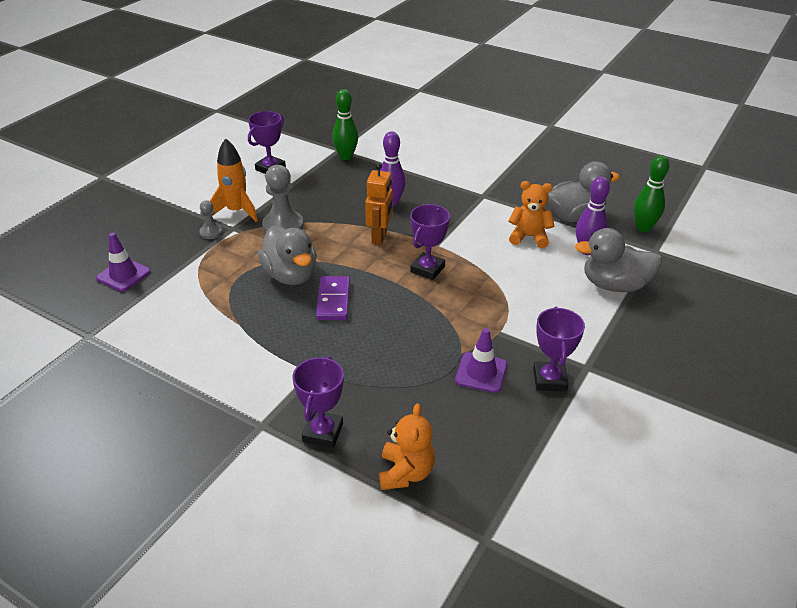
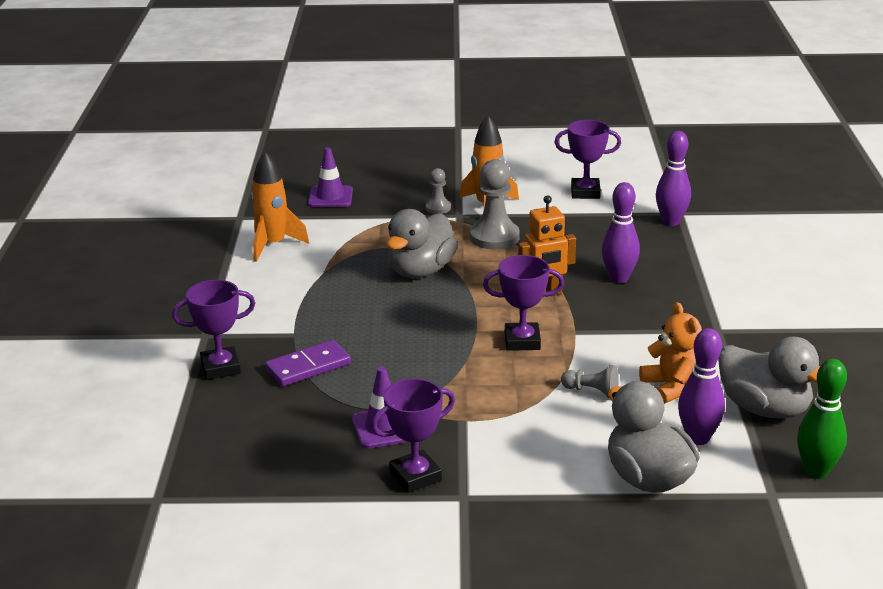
camera: 60 degrees right, 10 degrees down
(161, 333) = (273, 245): none -> orange rocket
(333, 300) = (408, 306): purple domino -> purple domino (308, 366)
(346, 157) = (671, 222): green bowling pin -> purple bowling pin
(406, 472) = (206, 428): orange teddy bear -> none
(509, 266) = (592, 391): none -> grey pawn

